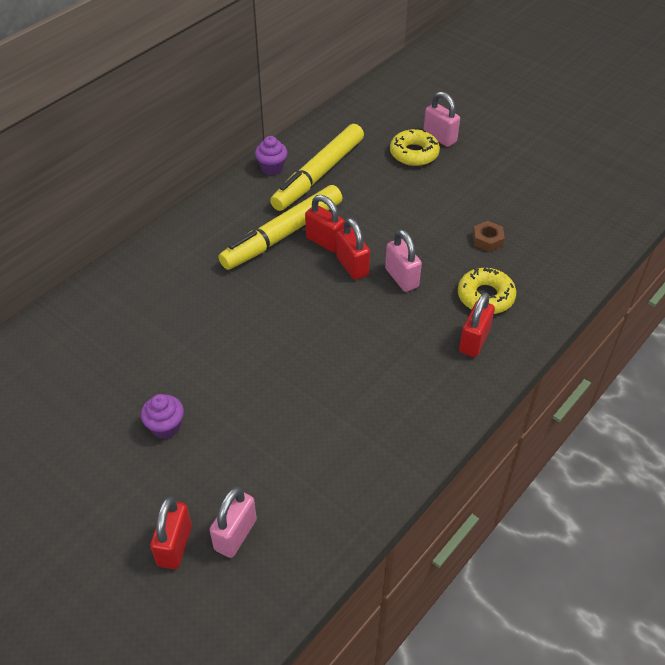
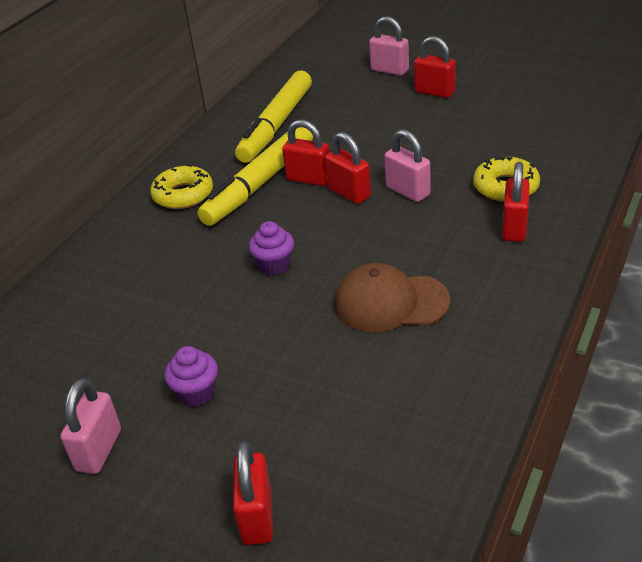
camera: 10 degrees left, 10 degrees down
(235, 535) = (329, 484): pink padlock -> pink padlock (99, 450)
(272, 168) = (223, 130): purple cupcake -> purple cupcake (274, 265)
(343, 386) = (390, 302): none -> brown cap
(414, 153) = (369, 88): yellow donut -> yellow donut (183, 195)
(469, 174) = (434, 92): none -> red padlock
(487, 240) = (482, 140): brown nut -> none

